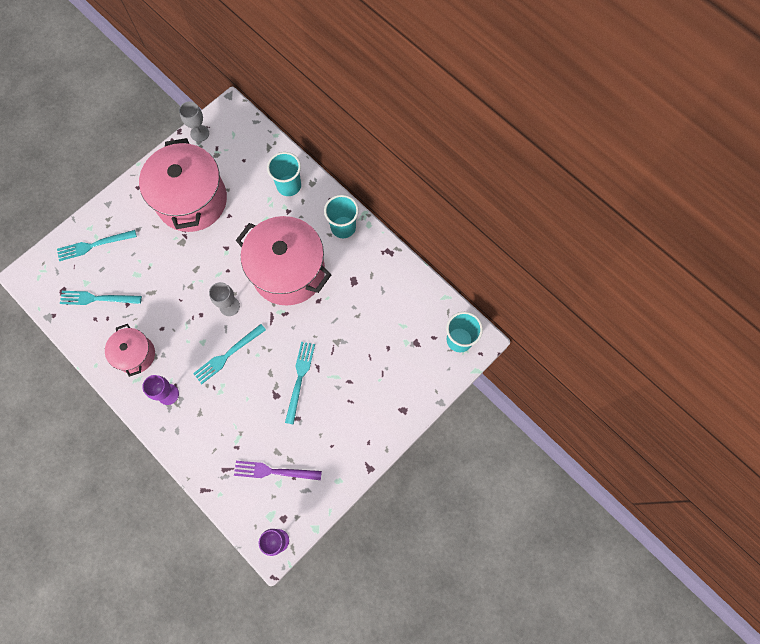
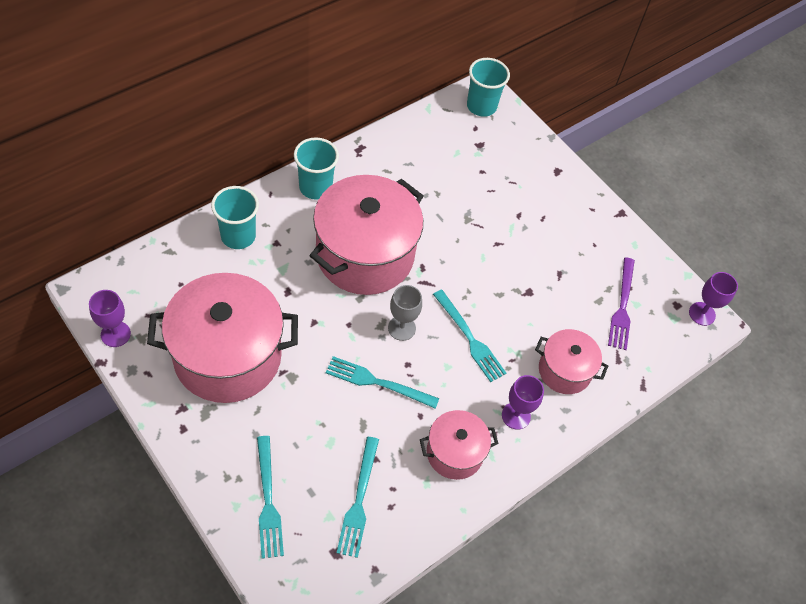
camera: 90 degrees left, 15 degrees down
(199, 133) = (115, 334): grey goblet -> purple goblet
(209, 427) = (564, 370): none -> pink pot
(300, 379) = (510, 263): turquoise fork -> turquoise fork (377, 382)

